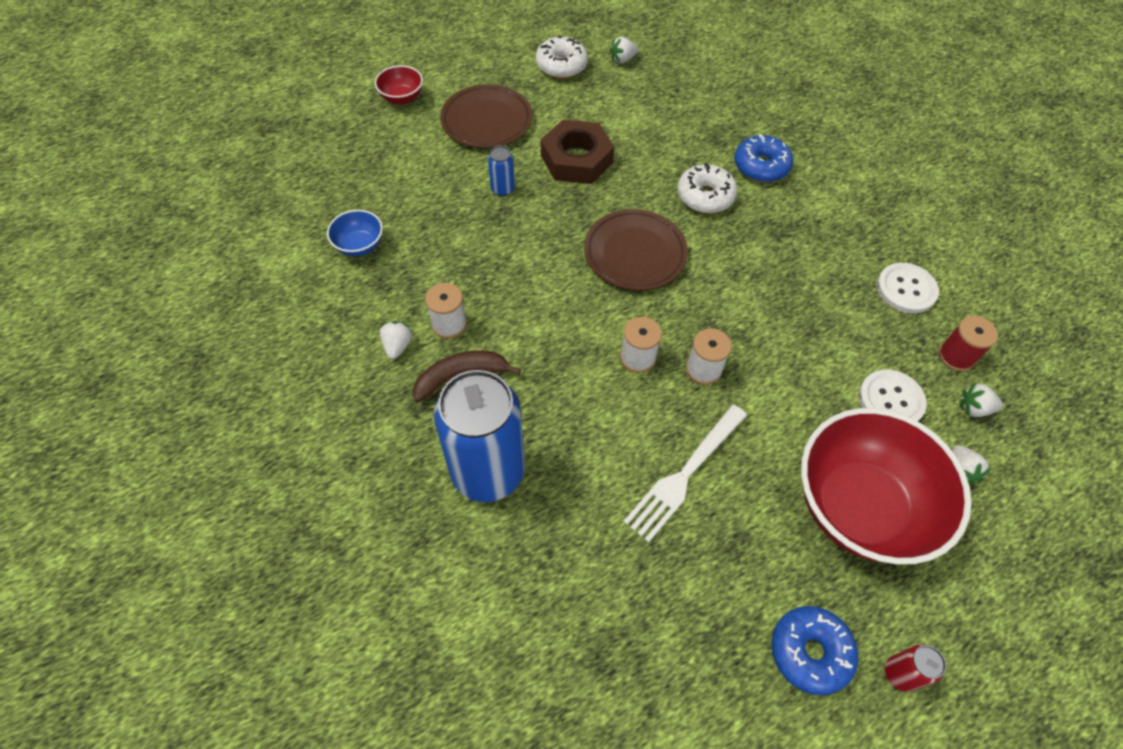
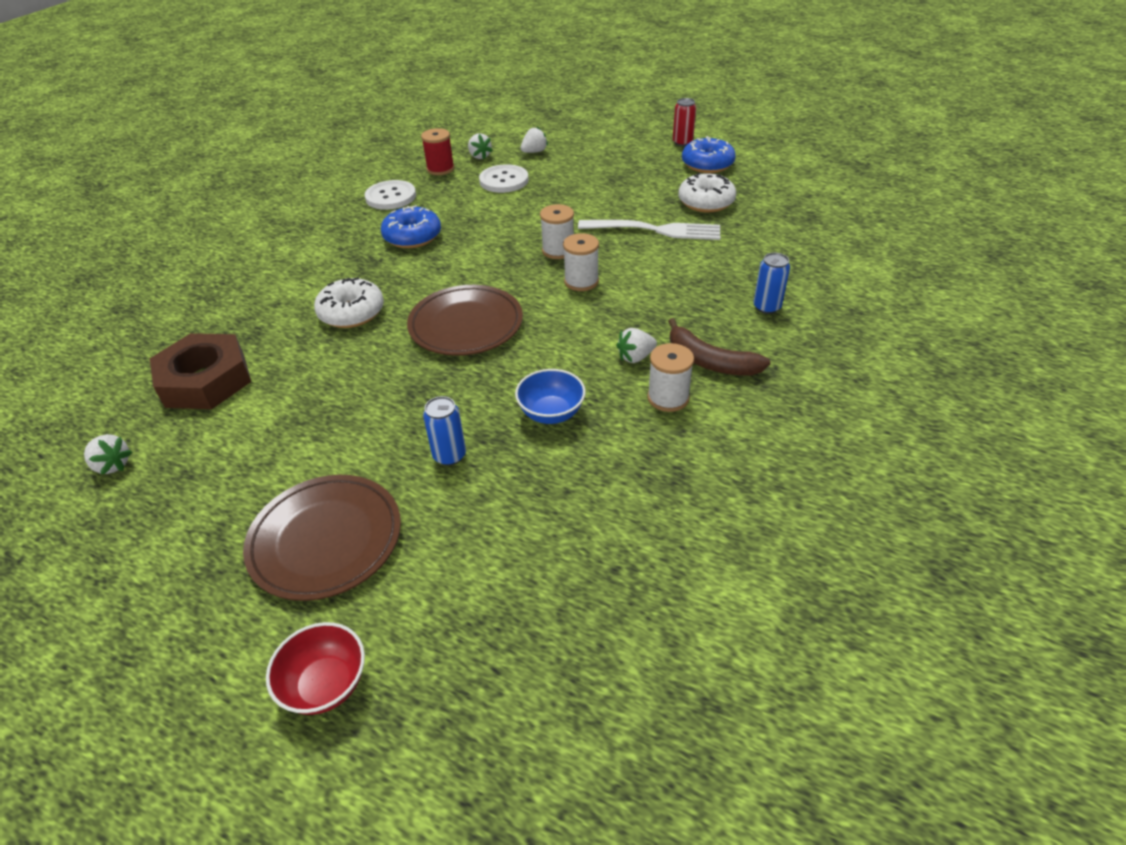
camera: 120 degrees left, 15 degrees down
(359, 245) = (649, 532): blue bowl -> blue bowl (551, 413)
(397, 346) = (730, 418): white strawberry -> white strawberry (635, 357)
(488, 471) = (766, 307): blue can -> blue can, size x0.41
(561, 65) = (150, 522): white donut -> white donut (706, 202)
(576, 159) = (353, 419): brown nut -> brown nut (206, 380)
(761, 166) = (282, 295): blue donut -> blue donut (412, 237)
(859, 507) = (598, 172): red bowl -> none

